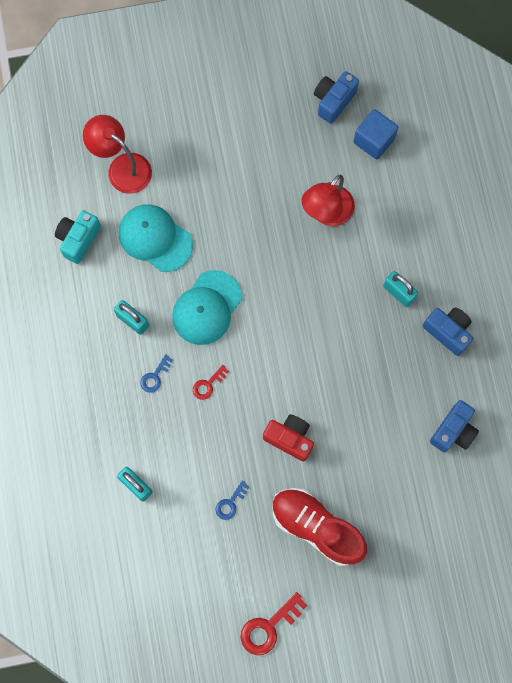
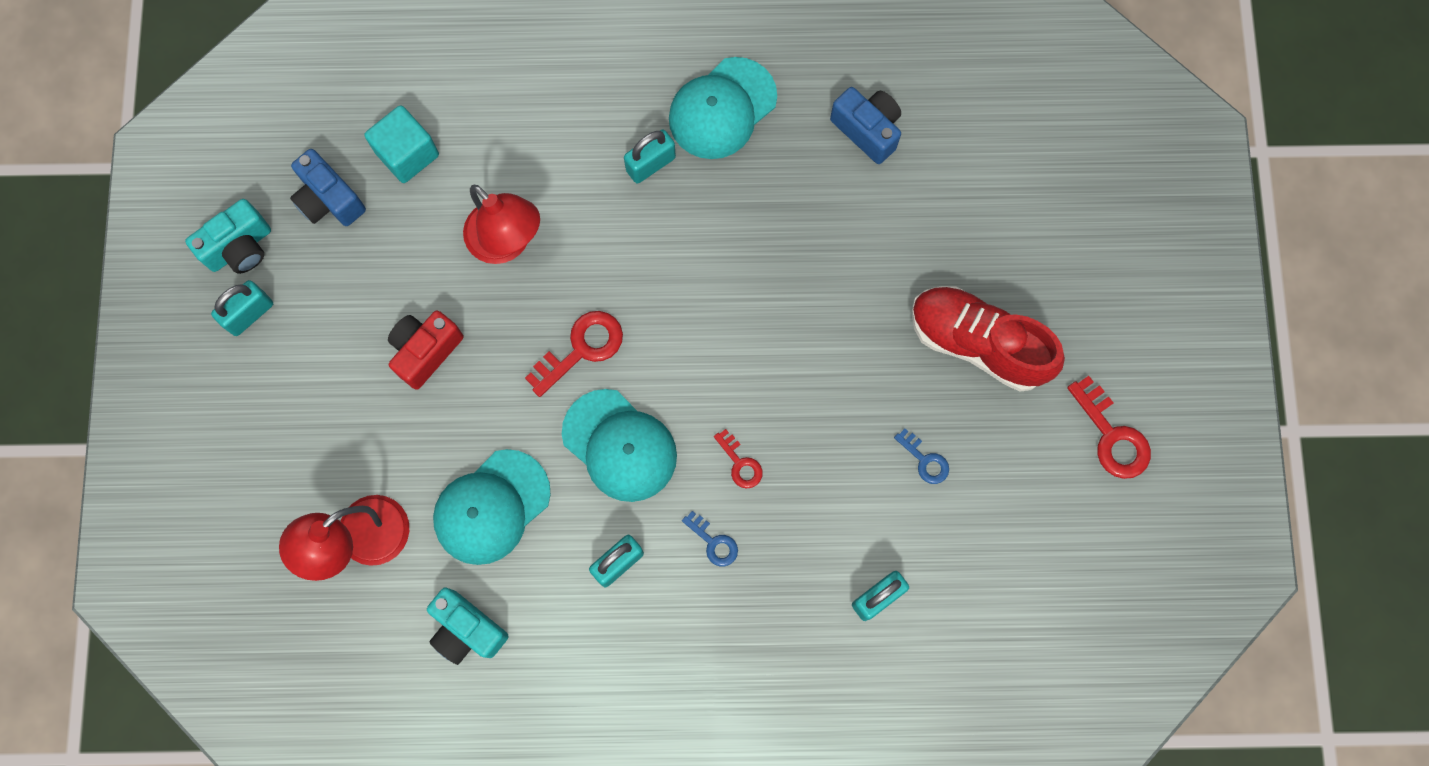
camera: 80 degrees left, 0 degrees up
(251, 71) = (249, 314): none -> turquoise padlock
(265, 273) = (582, 348): none -> red key
(289, 438) = (842, 358): red camera -> red camera (426, 351)
(292, 56) = (240, 247): none -> turquoise camera
(316, 527) = (977, 343): red shoe -> red shoe turned 75 degrees clockwise
(374, 140) = (407, 154): blue cube -> turquoise cube
(448, 332) = (722, 108): blue camera -> turquoise cap

